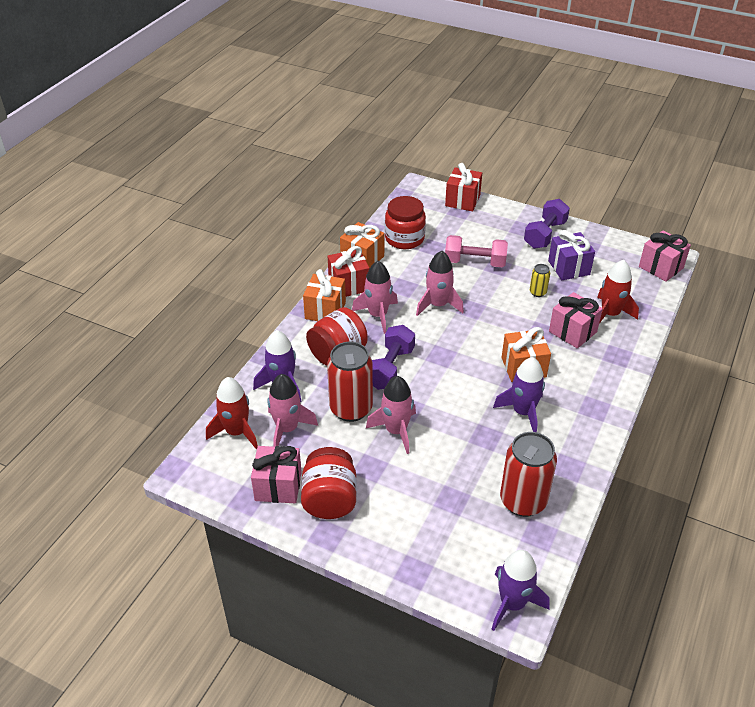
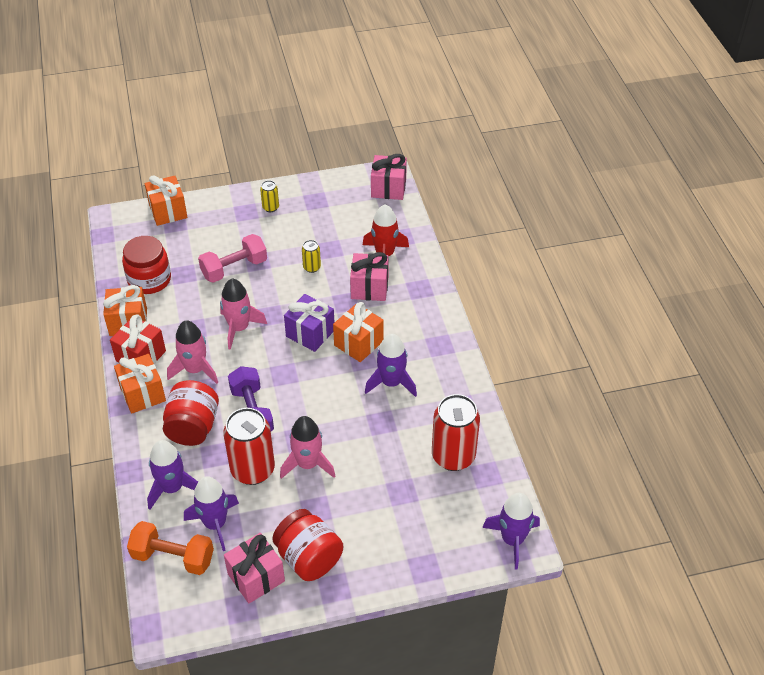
camera: 40 degrees left, 5 degrees up
(236, 432) = (173, 557): red rocket -> orange dumbbell
(287, 429) = (215, 524): pink rocket -> purple rocket
(462, 200) = (168, 211): red gift -> orange gift
(545, 234) = (270, 207): purple dumbbell -> yellow can
(569, 268) = (317, 229): purple gift -> purple gift (310, 333)

